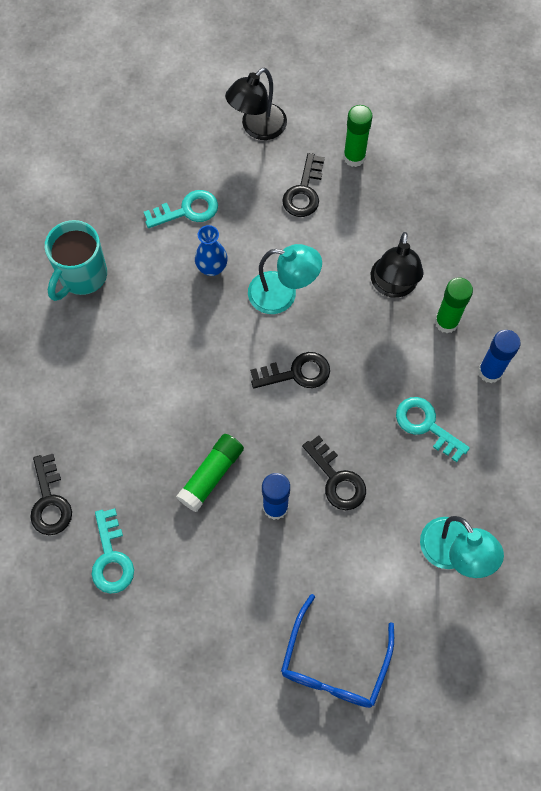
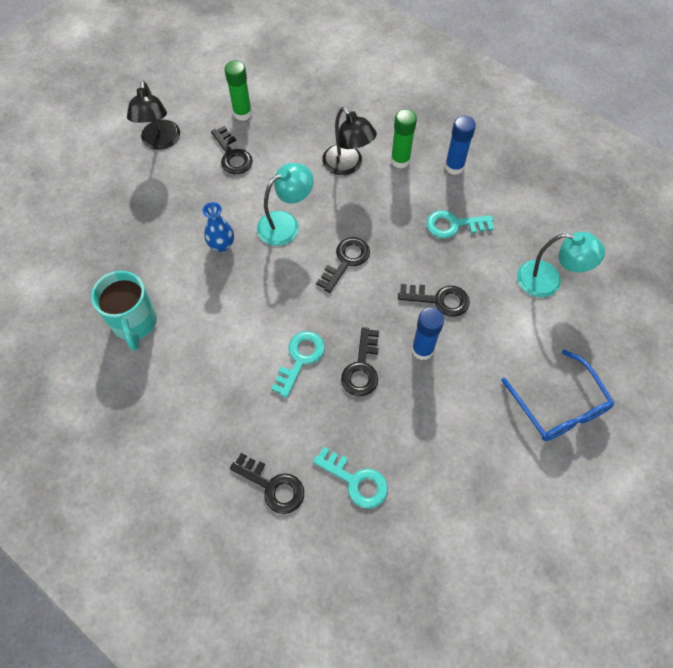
camera: 45 degrees left, 5 degrees down
(187, 210) = (166, 224): turquoise key -> turquoise key (300, 359)
(211, 475) = (362, 368): green glue stick -> black key

